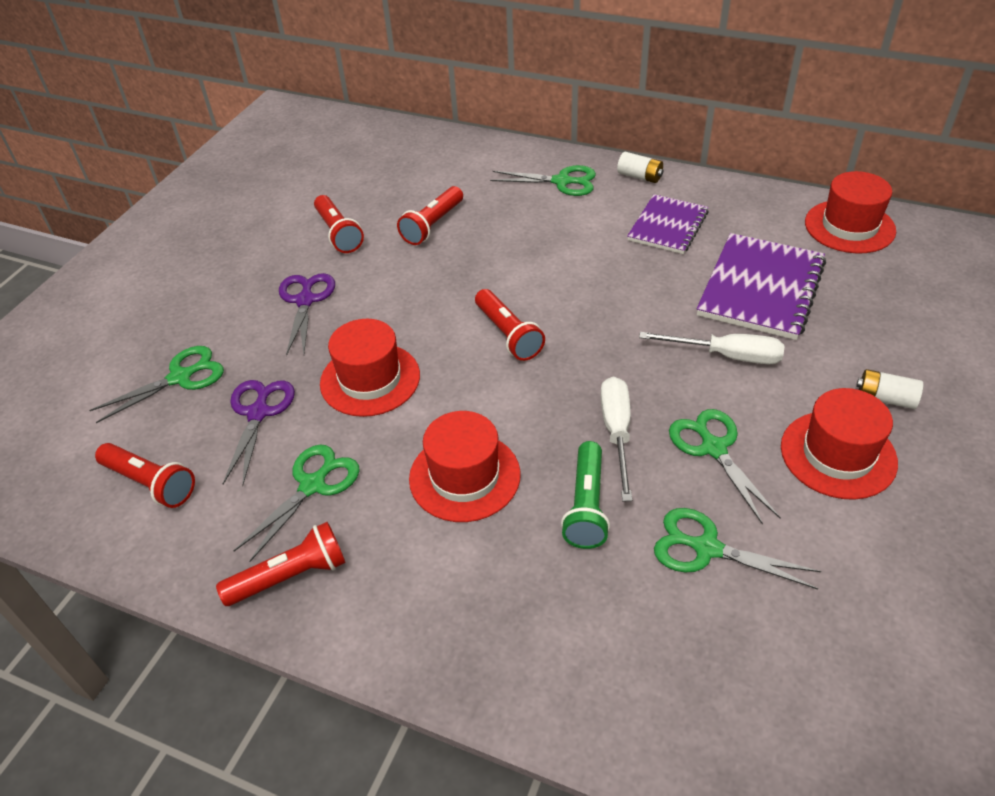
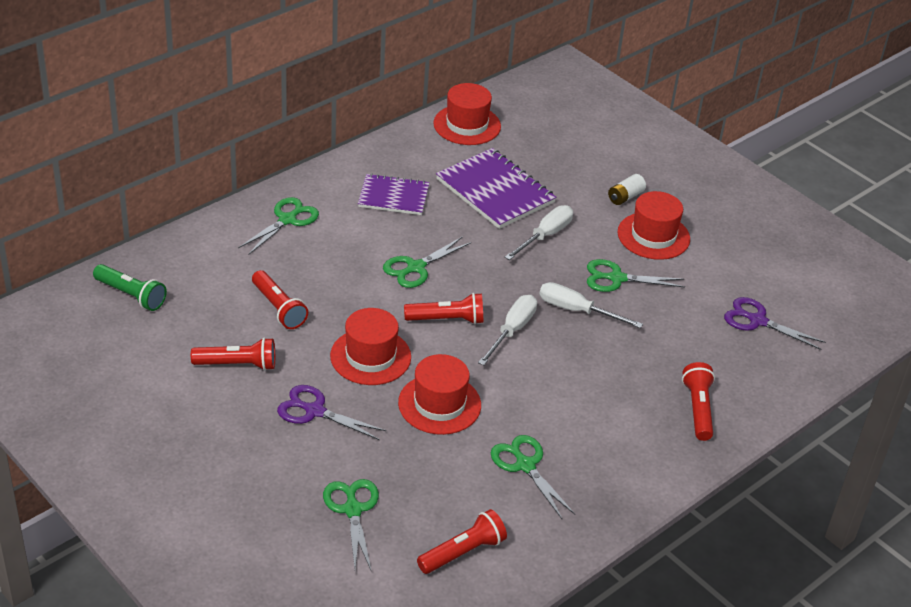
camera: 70 degrees left, 5 degrees down
(258, 413) = (430, 474): purple scissors -> purple scissors (757, 321)
(290, 576) = (598, 498): red flashlight -> red flashlight (698, 409)
(464, 476) = (567, 390): red hat -> red hat (370, 356)
(533, 390) = (512, 330): none -> white screwdriver
(586, 506) = (626, 348): green flashlight -> green flashlight (131, 295)
(639, 176) = (320, 181): white battery -> none
(667, 226) = (393, 197): purple notebook -> purple notebook turned 45 degrees counterclockwise
(707, 548) = (686, 316): green scissors -> green scissors (416, 267)

